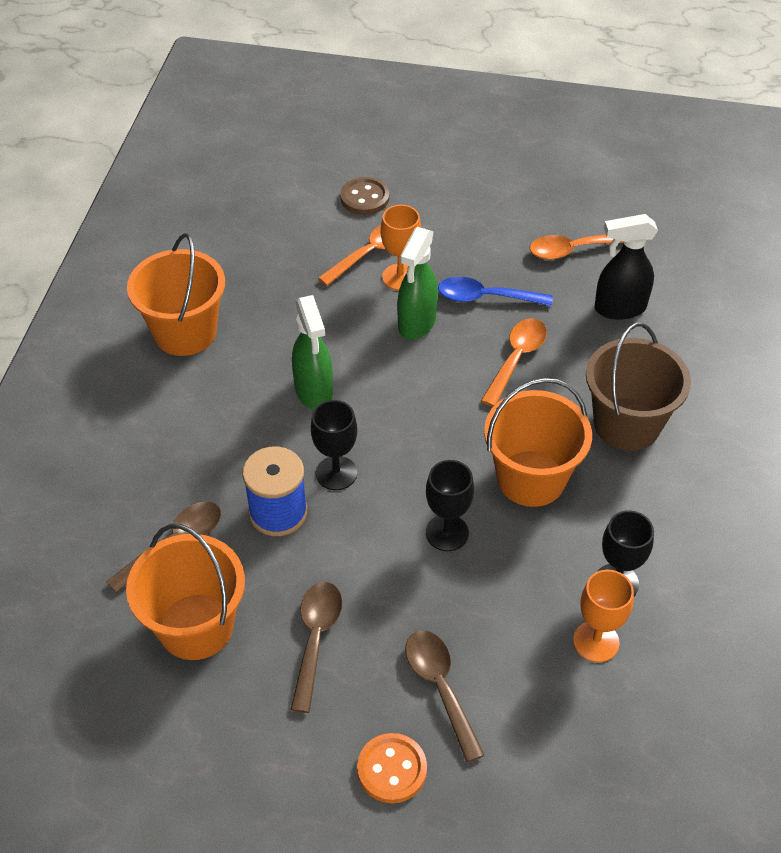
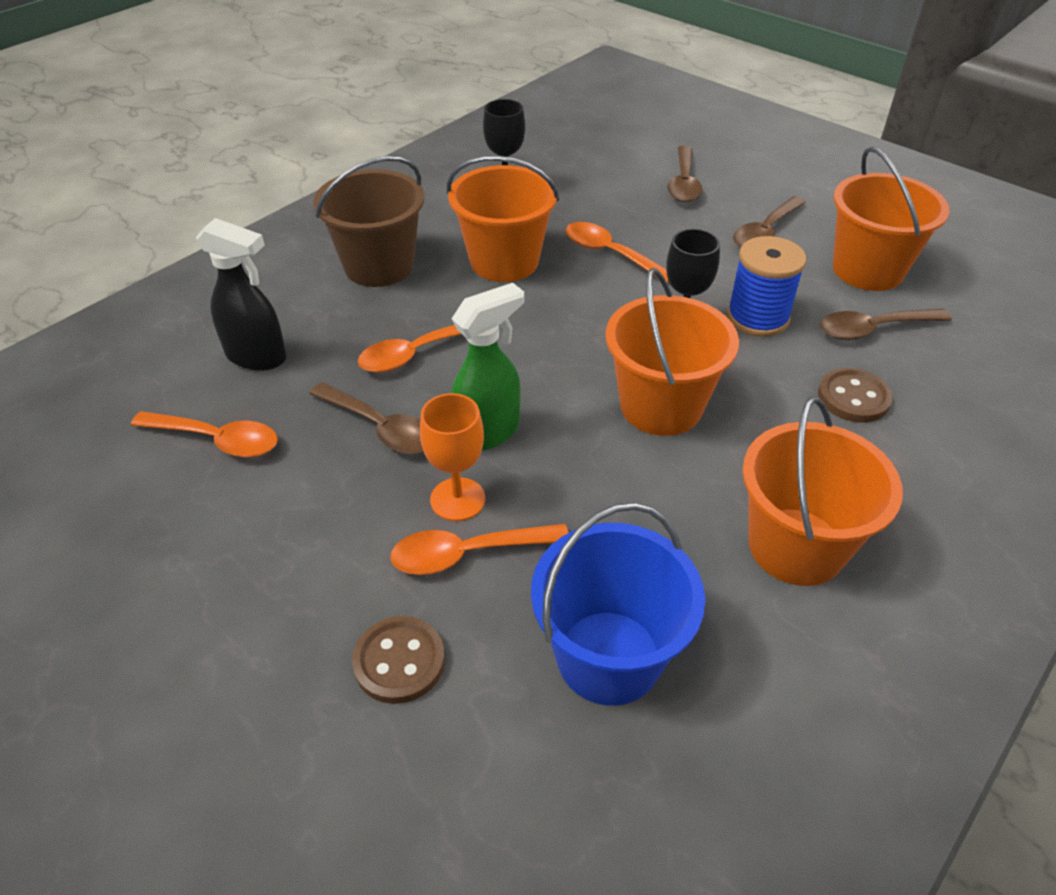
camera: 150 degrees left, 5 degrees down
(175, 461) = (853, 397): none -> brown button
(264, 239) = (608, 657): none -> blue bucket
(314, 392) = (661, 406): green spray bottle -> orange bucket
(392, 769) = (744, 163): orange button -> none
(447, 533) = (610, 254): black goblet -> orange spoon
(486, 297) = (380, 428): blue spoon -> brown spoon
(596, 641) = (552, 169): orange goblet -> none

